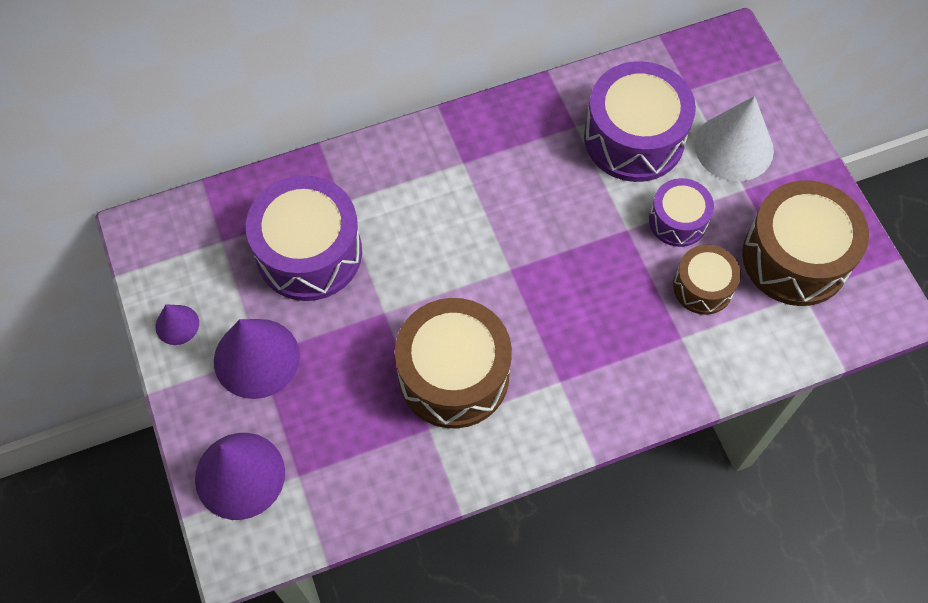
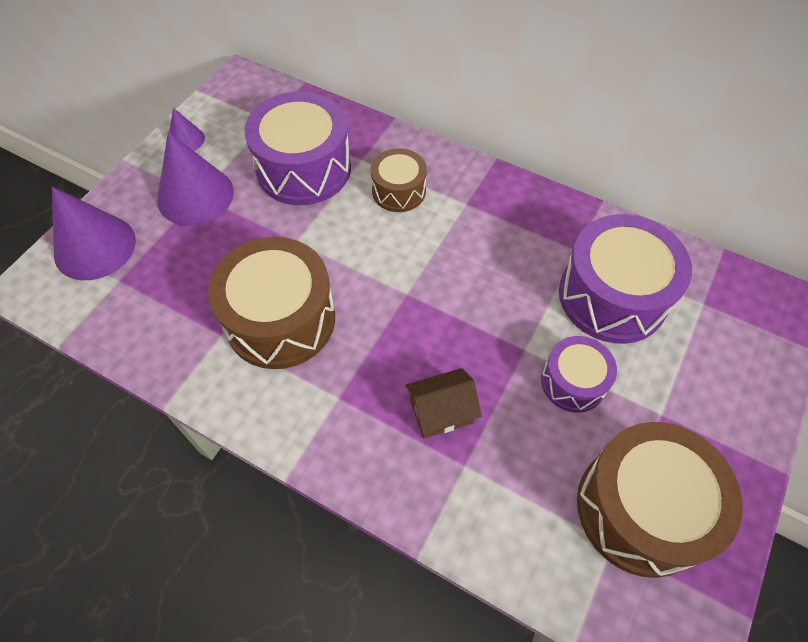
camera: 50 degrees right, 5 degrees down
(629, 321) = (441, 412): none -> brown house
(703, 287) = (531, 448): brown drum -> brown drum (398, 191)
(734, 147) = (691, 376): white cone -> none

